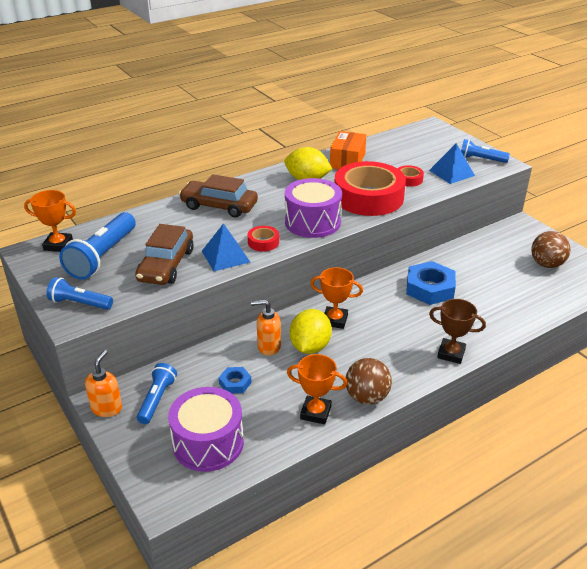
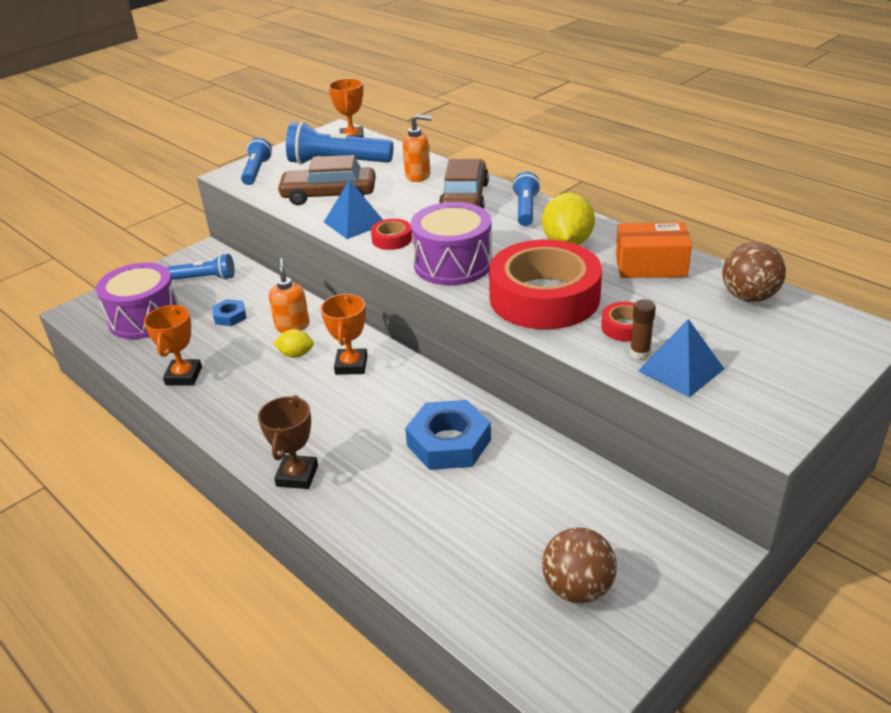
camera: 80 degrees right, 0 degrees up
(107, 408) = (194, 256): orange soap dispenser -> orange soap dispenser (418, 176)
(310, 347) = (296, 354): yellow lemon -> yellow lemon, size x0.55
(367, 397) = (208, 410): brown ball -> brown ball (749, 297)
(434, 180) = (639, 353): none -> brown glue stick
(480, 159) = (764, 401): blue flashlight -> blue flashlight (526, 209)

